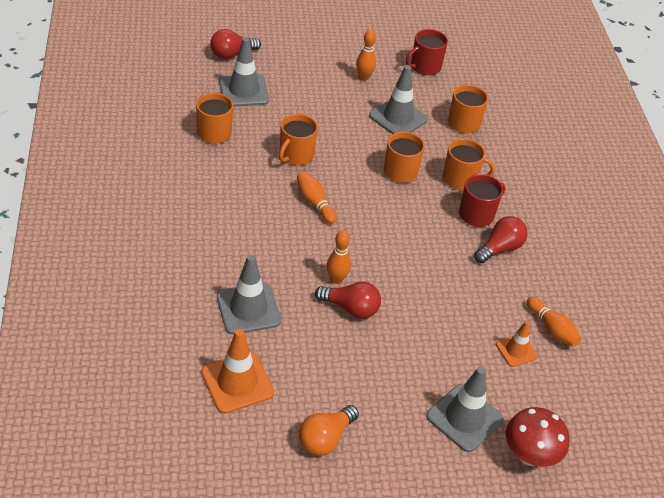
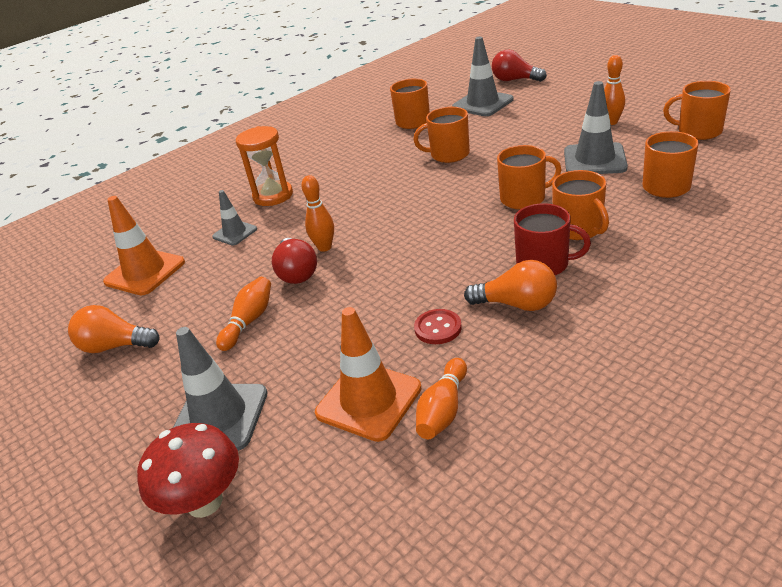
camera: 65 degrees right, 10 degrees down
(219, 261) = (273, 196): none -> orange hourglass
(248, 309) = (235, 233): grey traffic cone -> grey traffic cone, size x0.59
(315, 203) = (405, 190): orange bowling pin -> orange bowling pin (249, 321)
(425, 67) = (698, 131): red mug -> orange mug
(485, 288) = (438, 328): none -> red button
(500, 248) = (517, 304): red light bulb -> orange light bulb
(516, 350) = (368, 400): orange traffic cone -> orange traffic cone, size x1.69

